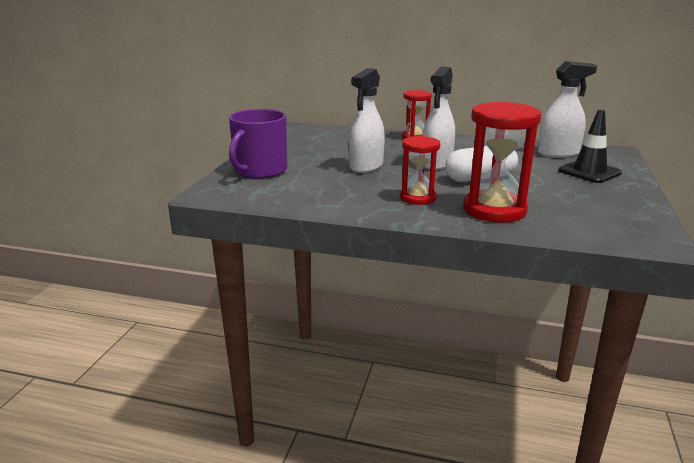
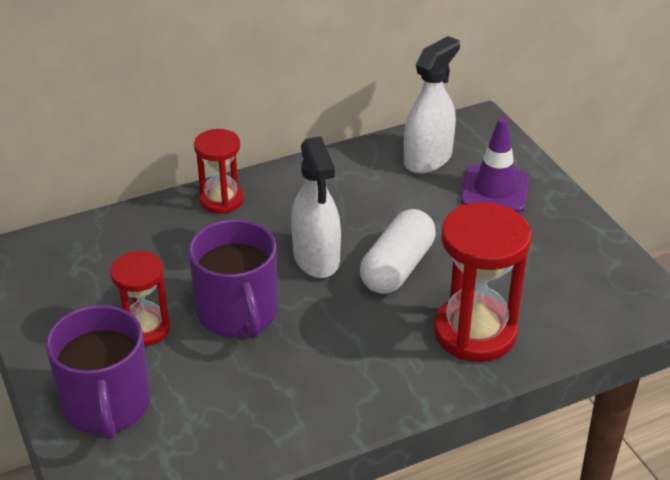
camera: 40 degrees left, 15 degrees up
(366, 166) = (238, 313): white spray bottle -> purple mug
(418, 198) = (374, 354): red hourglass -> red hourglass (145, 328)
(589, 172) = (494, 189): black traffic cone -> purple traffic cone

